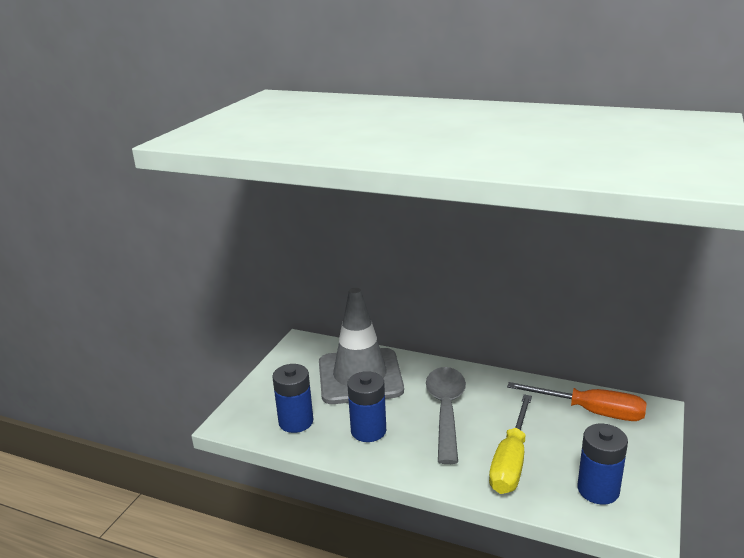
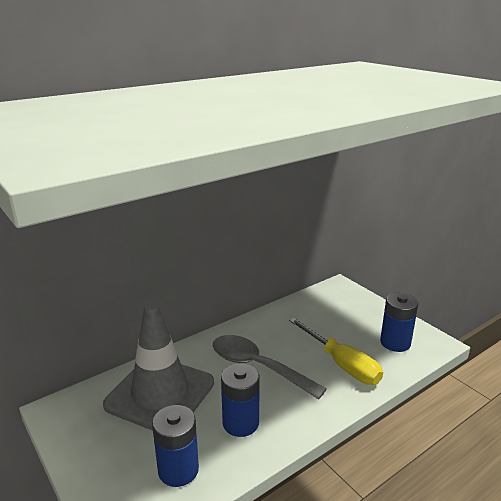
camera: 60 degrees left, 0 degrees up
(591, 411) = (320, 307): orange screwdriver -> none

